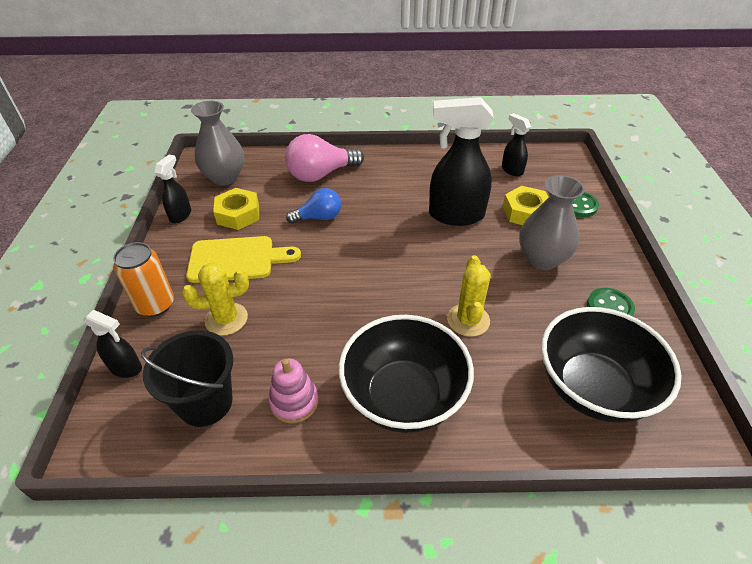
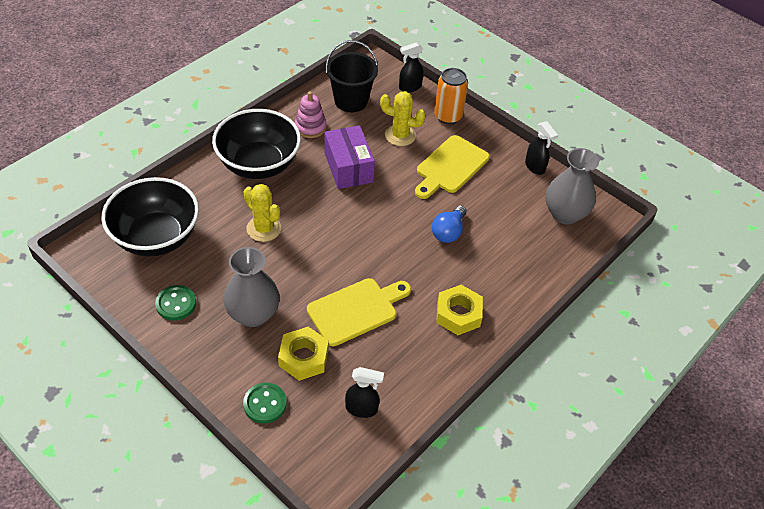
camera: 130 degrees right, 5 degrees up
(226, 319) = (400, 135): yellow cactus -> yellow cactus turned 75 degrees clockwise
(238, 214) = (502, 194): yellow nut -> yellow nut (458, 314)
(319, 322) = (348, 167): none -> purple box
(321, 174) = (506, 271): pink light bulb -> none
(455, 215) = (356, 310): black spray bottle -> yellow cutting board

